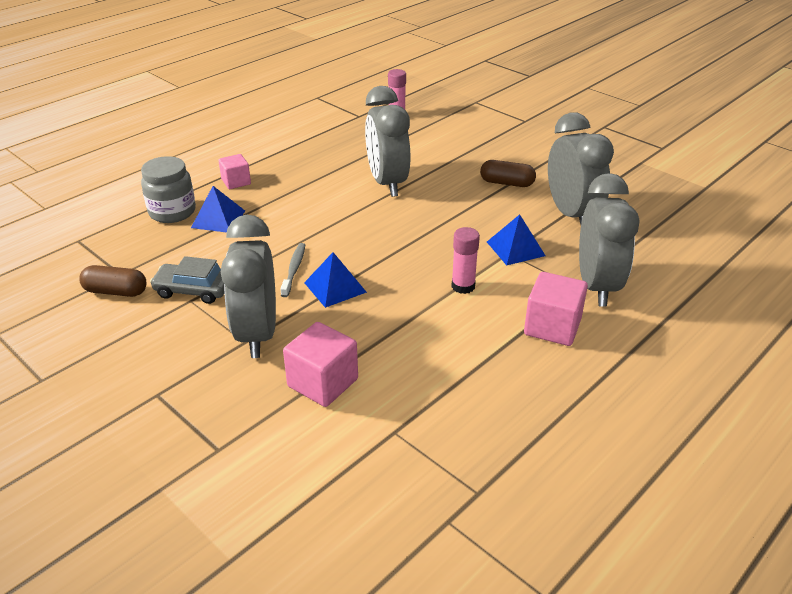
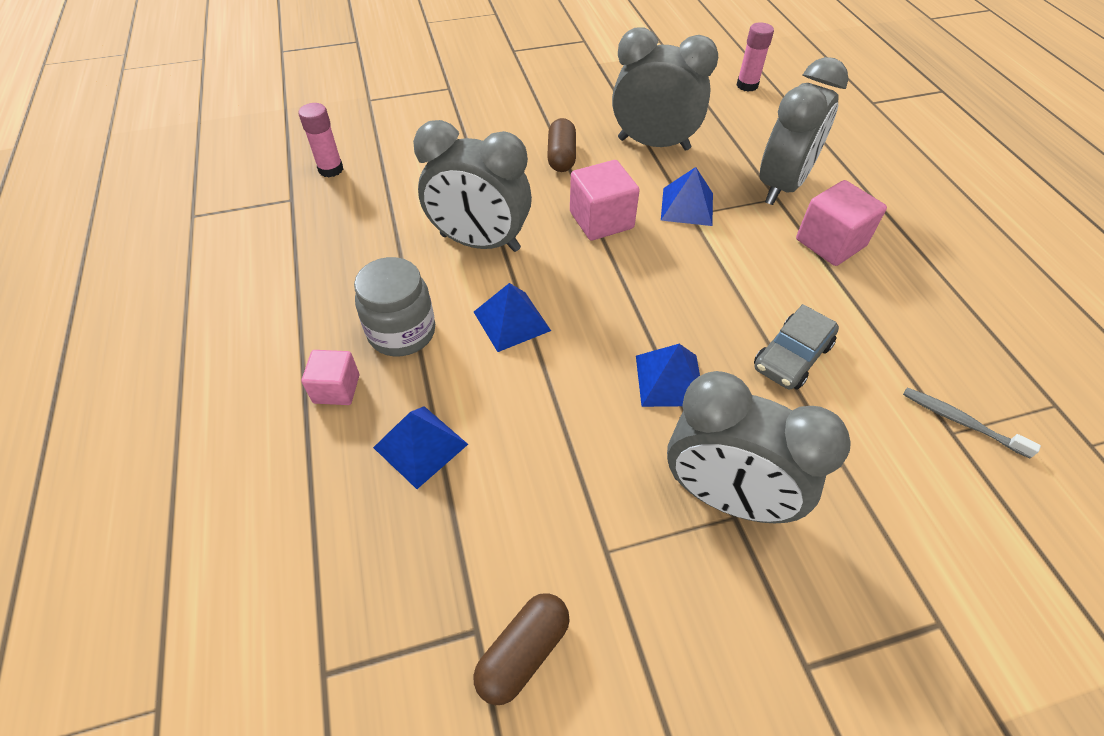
camera: 60 degrees left, 15 degrees up
(172, 212) = (352, 499): grey jar -> grey jar (402, 332)
(193, 290) = (584, 539): grey car -> grey car (792, 356)
(294, 269) = (607, 405): grey toothbrush -> grey toothbrush (961, 422)
(323, 383) = (849, 464): pink cube -> pink cube (601, 220)
(332, 216) = (511, 321): none -> blue pyramid
(463, 286) = (730, 273): pink glue stick -> pink glue stick (747, 85)
(506, 183) = (561, 156): brown capsule -> brown capsule turned 45 degrees counterclockwise
(597, 286) = (782, 186): grey clock -> grey clock turned 90 degrees clockwise

